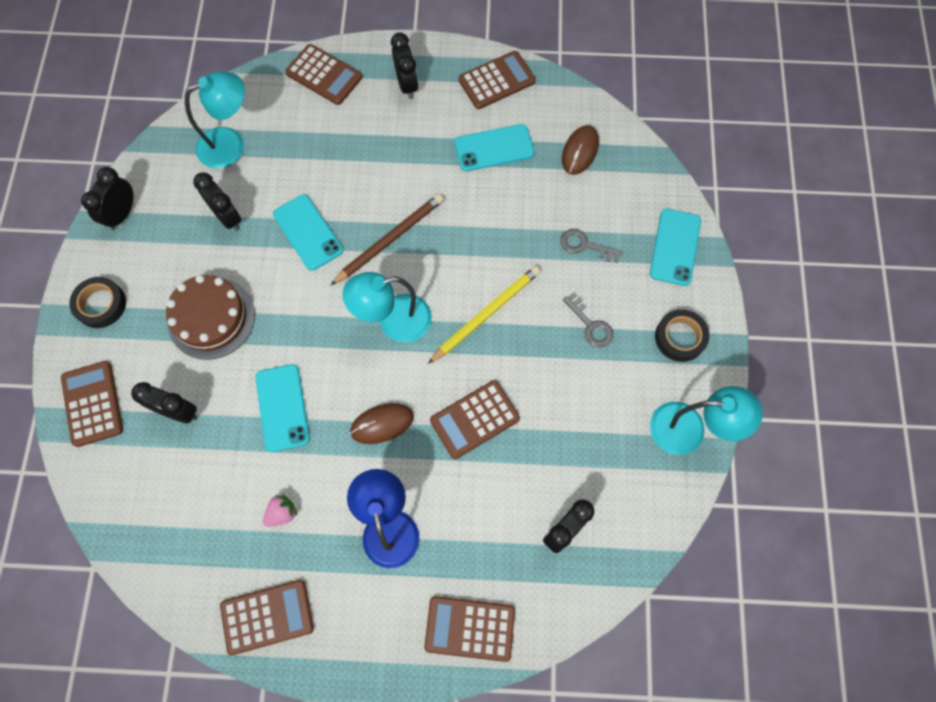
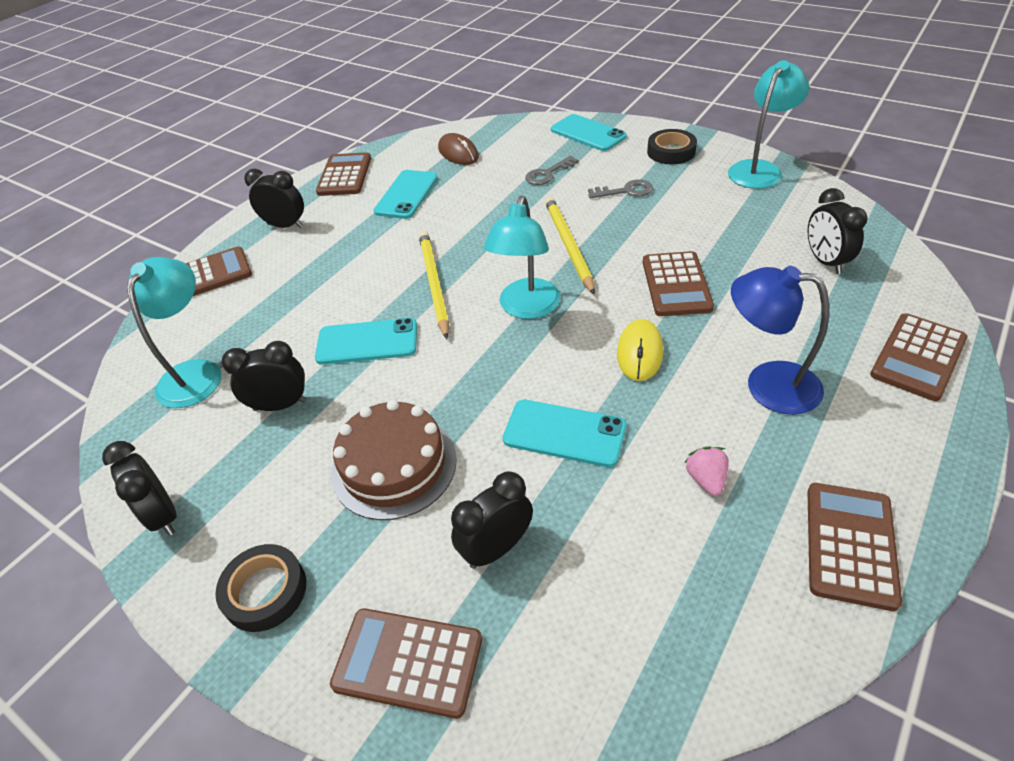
camera: 55 degrees left, 25 degrees down
(382, 424) = (639, 353): brown mouse -> yellow mouse
(389, 240) = (434, 284): brown pencil -> yellow pencil

